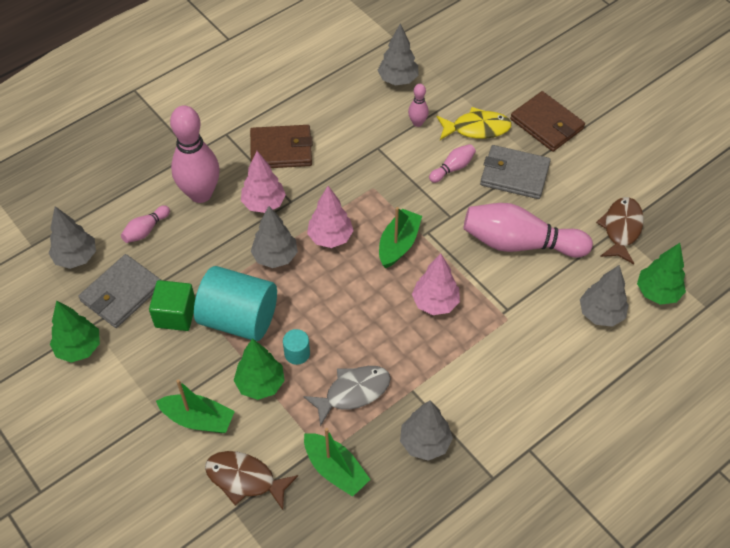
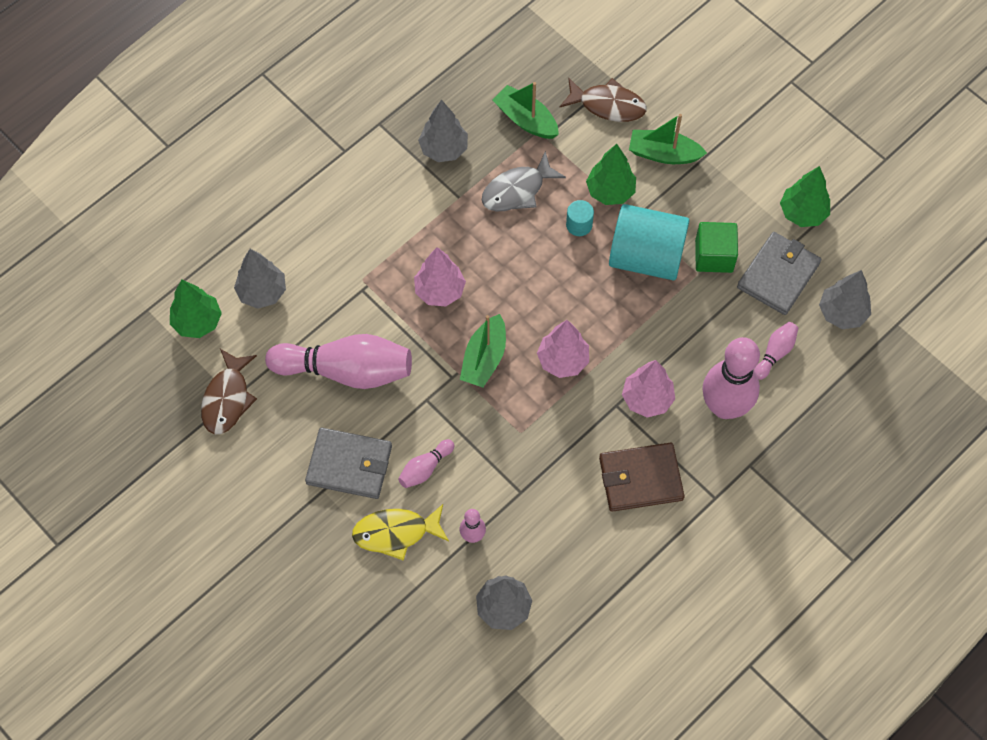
camera: 175 degrees right, 10 degrees up
(275, 257) = (621, 331): grey tree -> none
(547, 124) = (305, 547): brown wallet -> none

